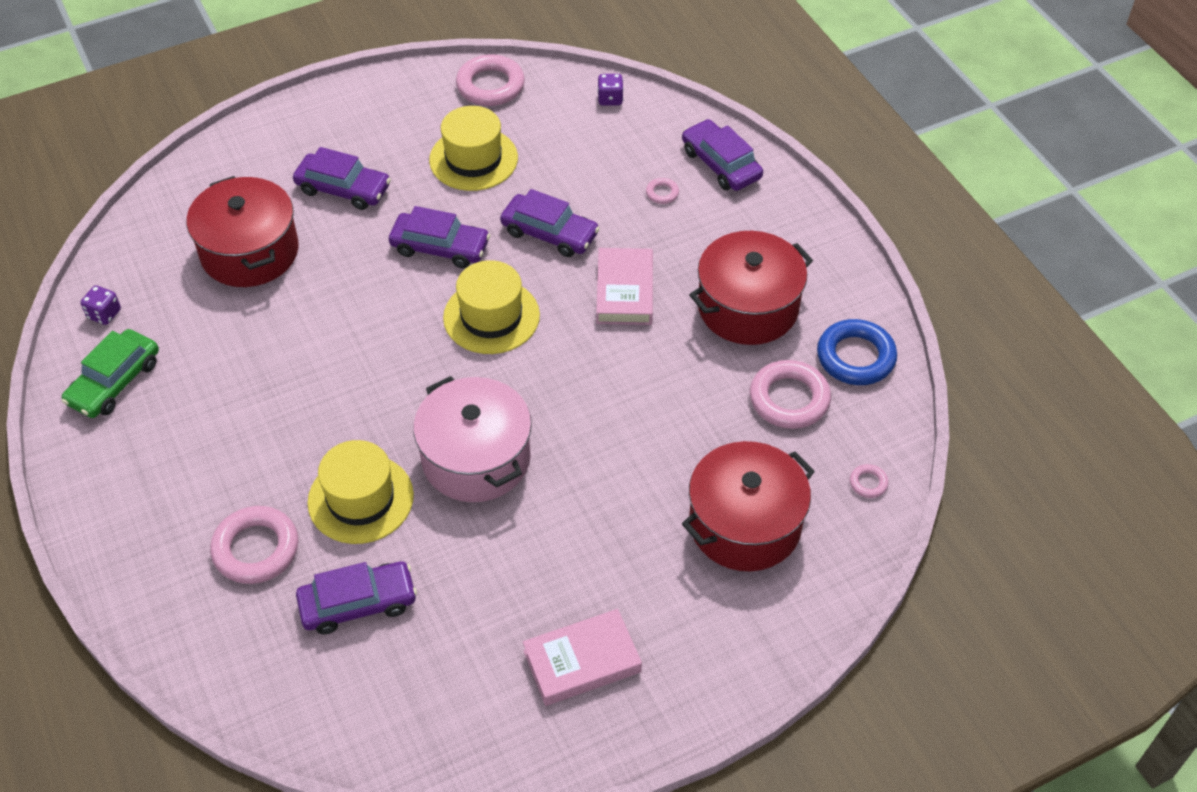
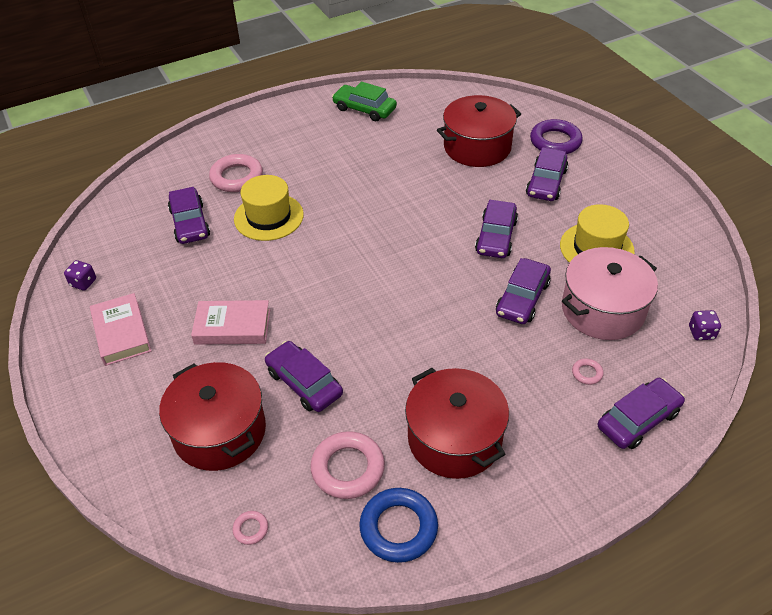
camera: 90 degrees right, 5 degrees down
(104, 314) = (417, 98): purple dice -> purple dice (83, 283)
(258, 170) = (555, 141): none -> purple ring
(476, 458) = (297, 269): pink pot -> pink pot (603, 310)
(490, 86) = (688, 253): pink ring -> none
(491, 316) = (429, 269): yellow hat -> none
(624, 291) = (464, 349): pink book -> pink book (232, 326)
(672, 443) = (304, 383): none -> purple car

